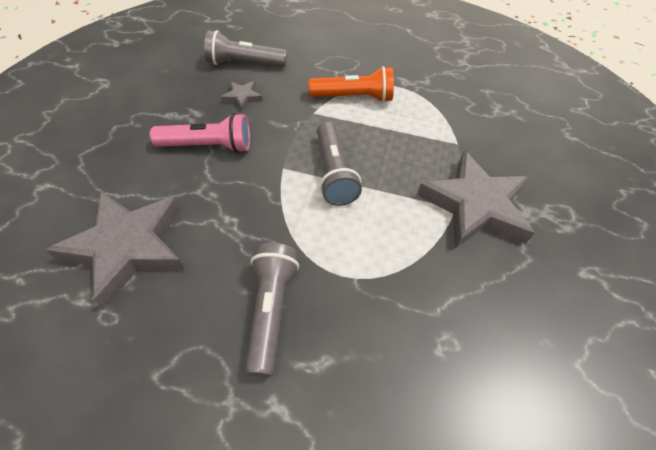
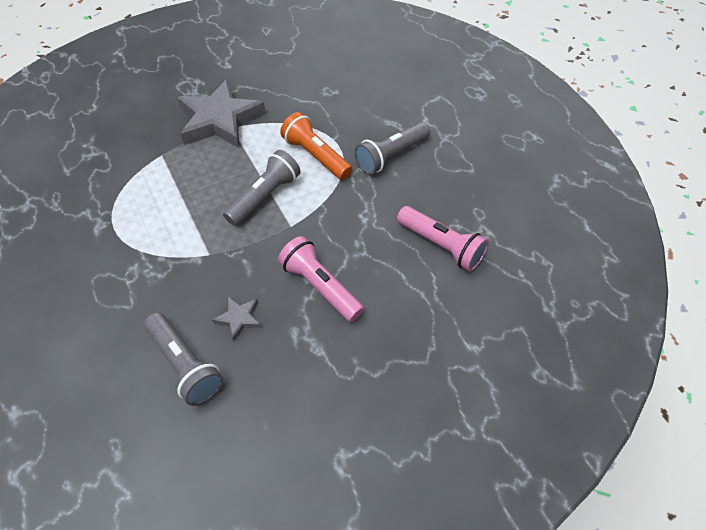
camera: 130 degrees left, 0 degrees up
(127, 247) = (441, 246): grey star -> pink flashlight
(354, 97) = (160, 243): orange flashlight -> orange flashlight (316, 156)

